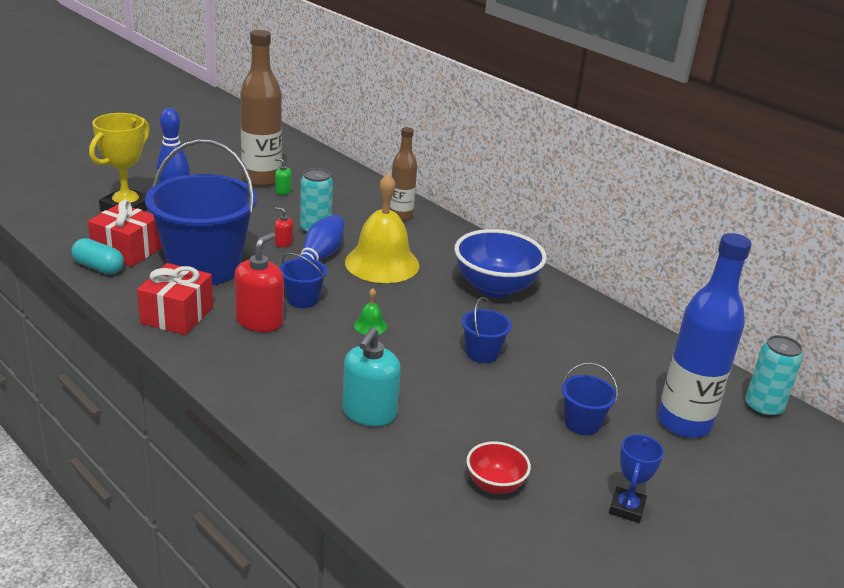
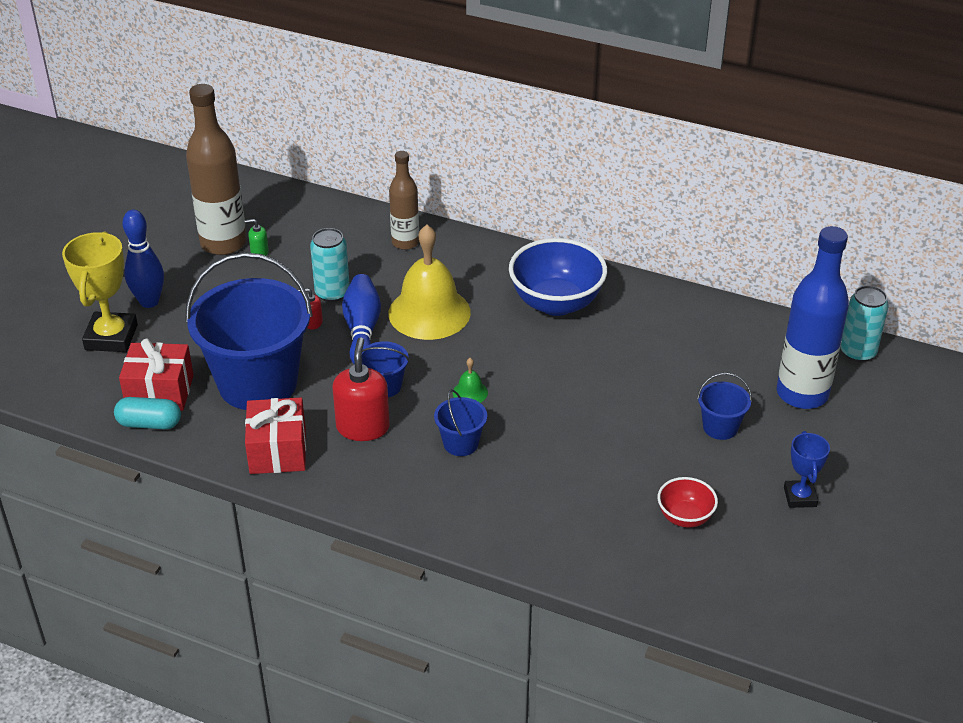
camera: 20 degrees left, 10 degrees up
(369, 413) = (535, 488): turquoise soap dispenser -> none
(482, 353) = (591, 385): blue bucket -> blue bucket (461, 443)

